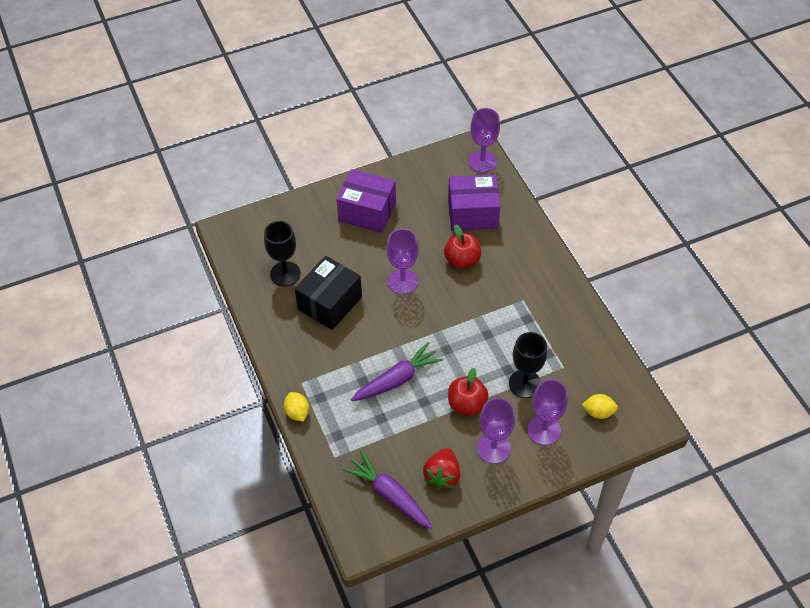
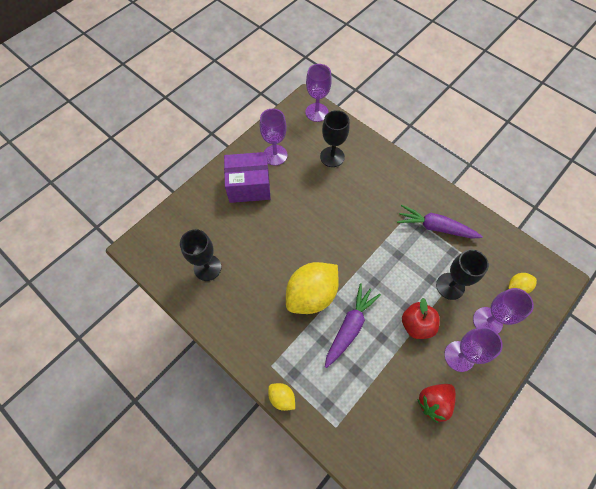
camera: 25 degrees left, 10 degrees up
(330, 303) = (258, 279): black box -> none
(375, 337) = (311, 295): none -> yellow lemon
(389, 495) = (401, 443): purple carrot -> purple carrot (435, 227)
(403, 281) = (308, 235): purple goblet -> purple goblet (275, 155)
(442, 475) = (434, 402): red strawberry -> red strawberry turned 60 degrees clockwise
(462, 260) = (344, 198): red apple -> none
(472, 214) = (332, 157): purple box -> black goblet

